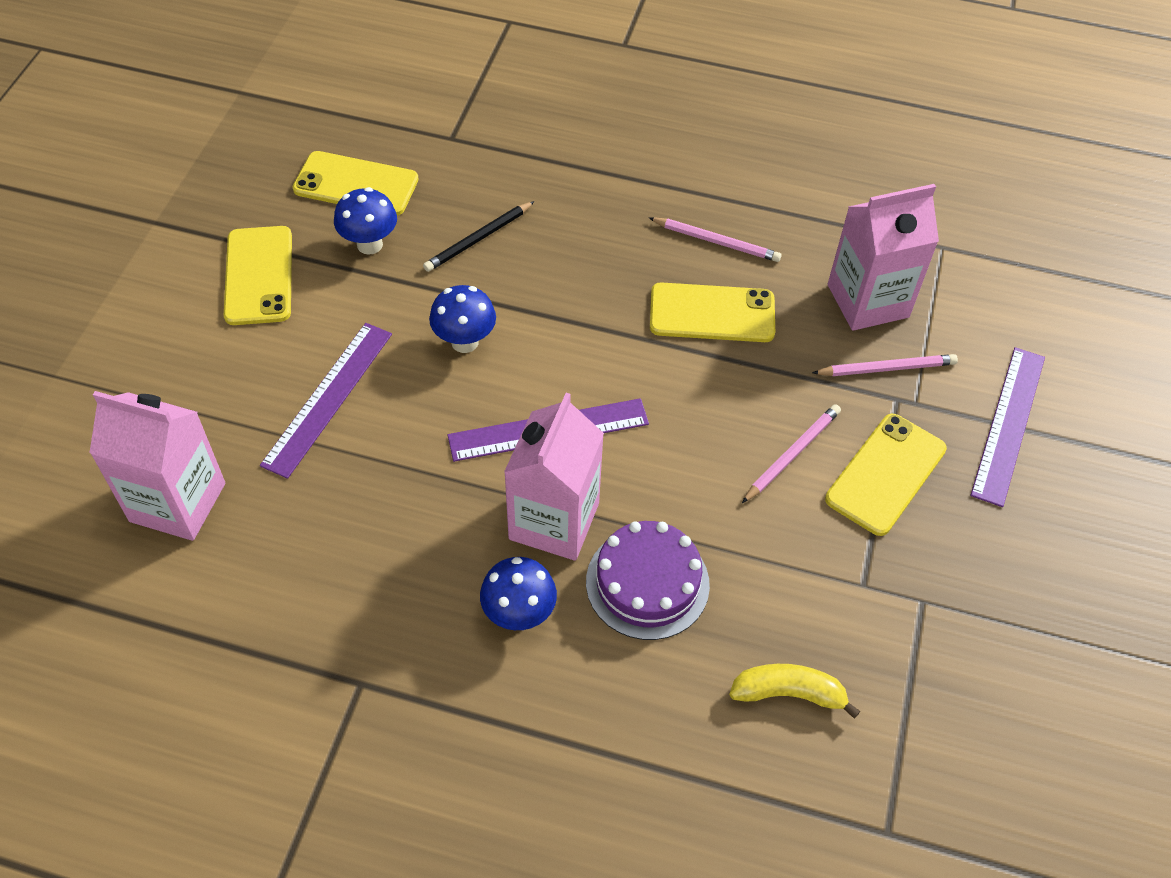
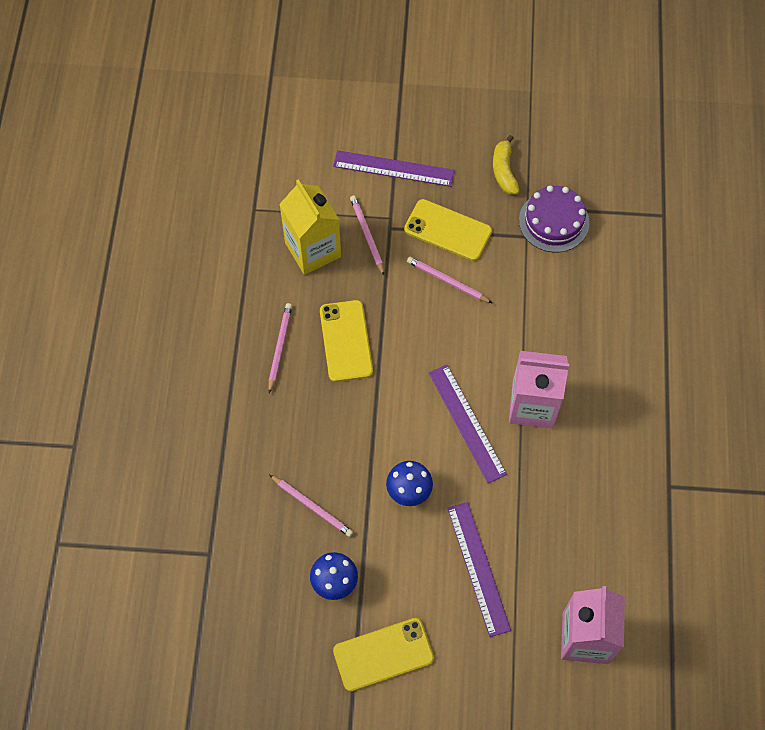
camera: 100 degrees left, 10 degrees up
(328, 398) = (478, 568): purple ruler -> purple ruler turned 60 degrees clockwise
(356, 184) = (275, 612): yellow phone -> none
(479, 239) = (312, 506): black pencil -> pink pencil
(519, 614) = (600, 411): blue mushroom -> none
(647, 583) = (558, 346): purple cake -> purple cake (554, 221)
(789, 693) = (603, 266): yellow banana -> yellow banana (504, 171)
(868, 301) = (313, 250): pink carton -> yellow carton

